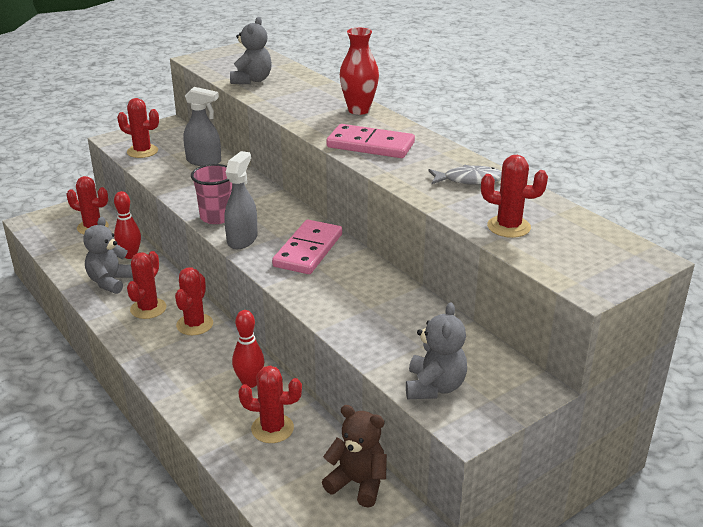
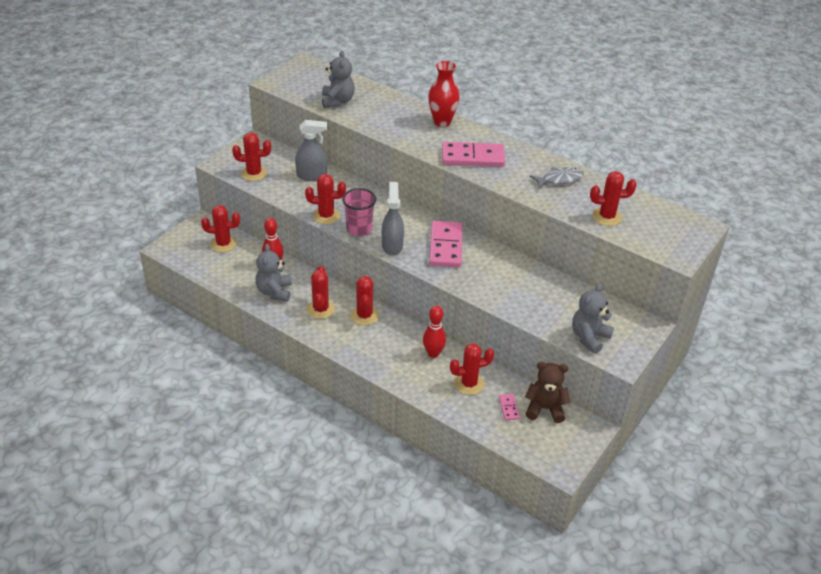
camera: 20 degrees left, 10 degrees up
(188, 199) = (326, 216): none -> red cactus
(307, 471) = (508, 408): none -> pink domino
(434, 387) = (589, 337): grey teddy bear -> grey teddy bear turned 135 degrees counterclockwise

